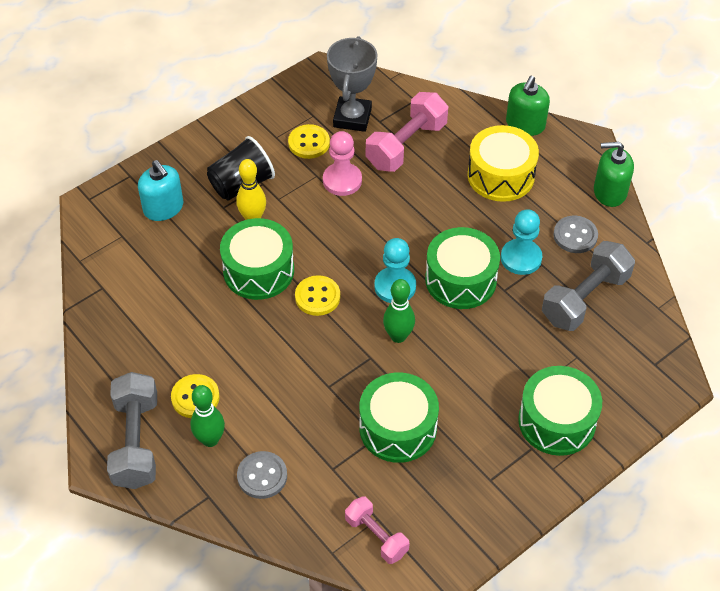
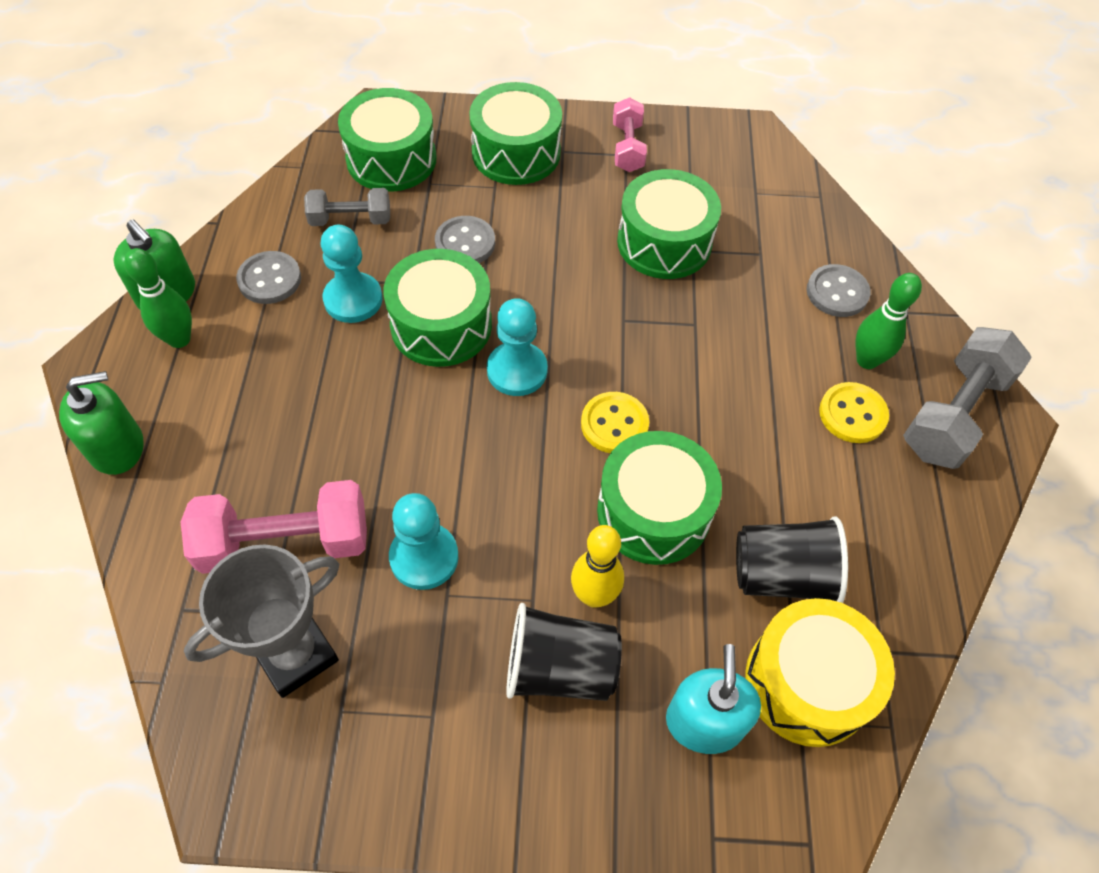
camera: 140 degrees left, 5 degrees up
(173, 287) = (782, 575): none -> black cup
(309, 143) = (400, 661): yellow button -> none
(342, 180) = (424, 557): pink pawn -> turquoise pawn
(376, 536) = (769, 182): pink dumbbell -> pink dumbbell (627, 147)
(398, 336) = (572, 318): green bowling pin -> green bowling pin (179, 339)
(500, 175) = (240, 405): yellow drum -> yellow drum (807, 682)
(507, 335) = (465, 243): none -> grey button
(585, 298) = (350, 220): grey dumbbell -> grey dumbbell, size x0.60
(619, 354) = (391, 159): none -> green drum

